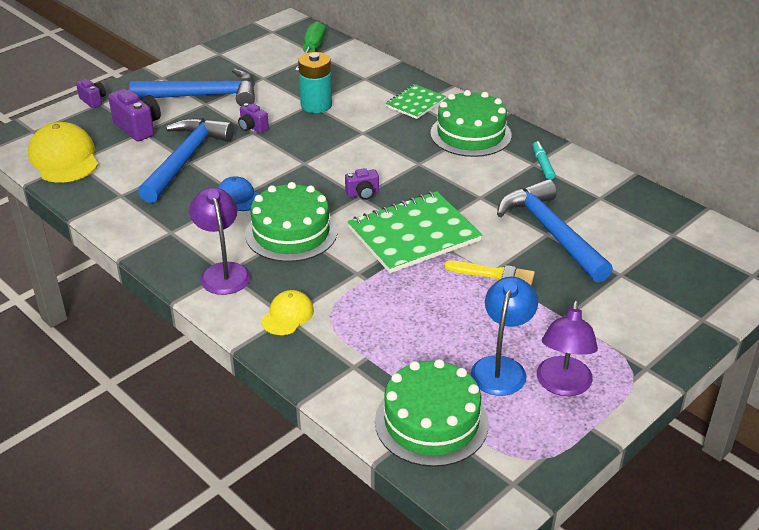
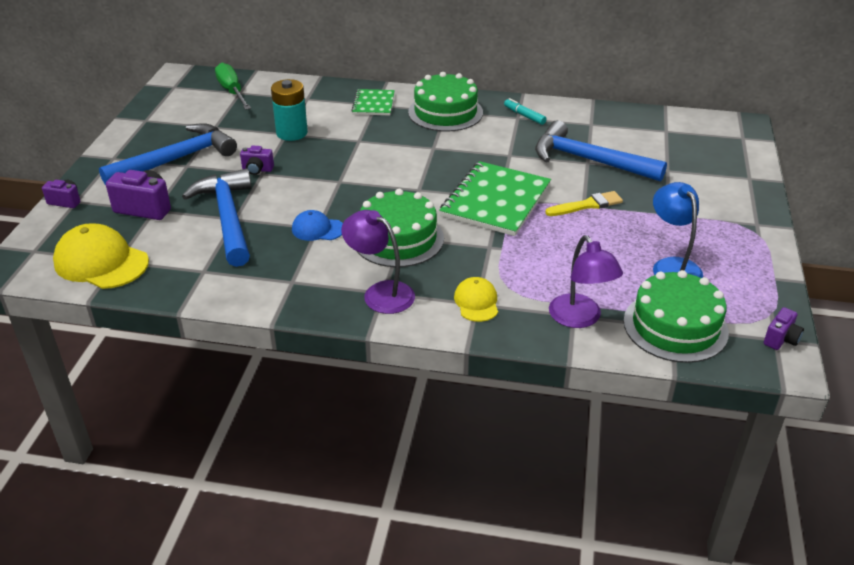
camera: 35 degrees left, 0 degrees up
(363, 194) = (418, 187): purple camera -> purple camera (781, 339)
(562, 385) = (724, 259): purple lamp -> purple lamp (580, 319)

